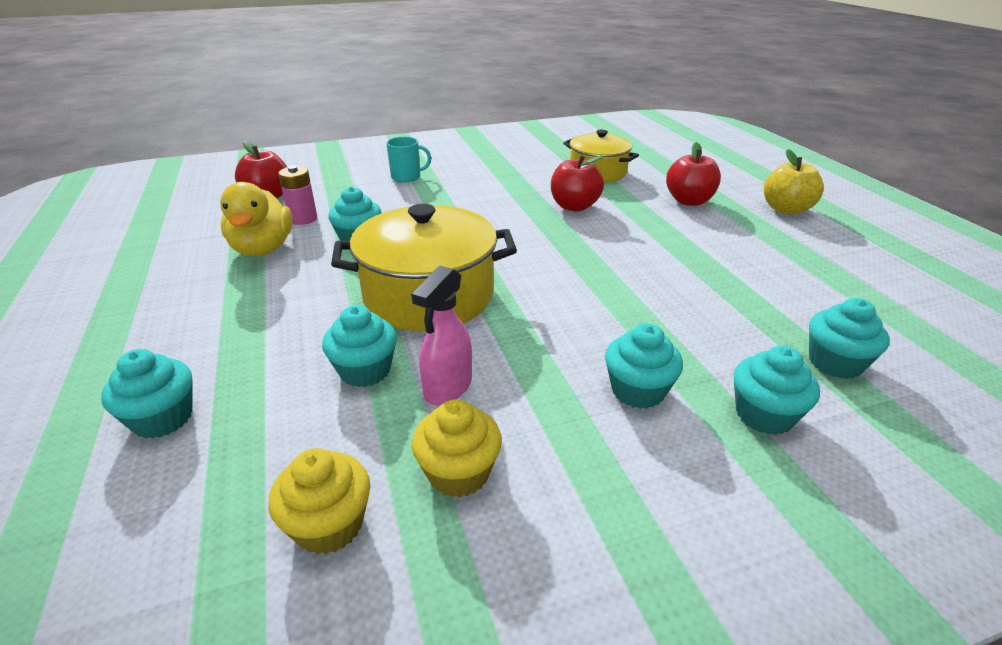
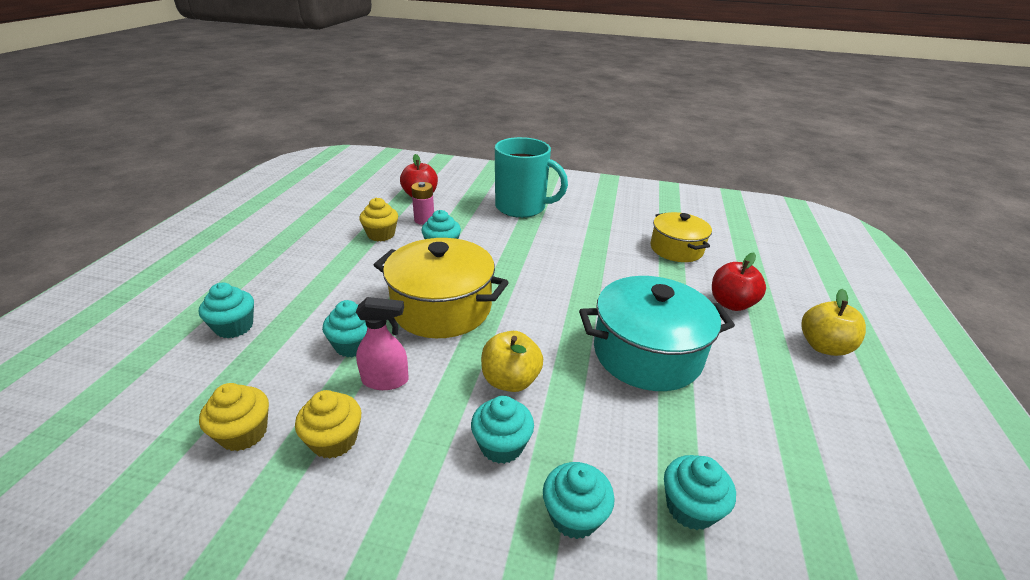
camera: 30 degrees right, 0 degrees up
(263, 249) = (381, 235): yellow duck -> yellow cupcake
(407, 177) = (522, 207): turquoise mug -> turquoise mug, size x2.14
(448, 388) = (386, 380): pink spray bottle -> pink spray bottle turned 150 degrees counterclockwise
(574, 206) = (622, 274): red apple -> none
(579, 332) = (510, 380): none -> yellow apple
(670, 262) = (647, 353): none -> turquoise pot

